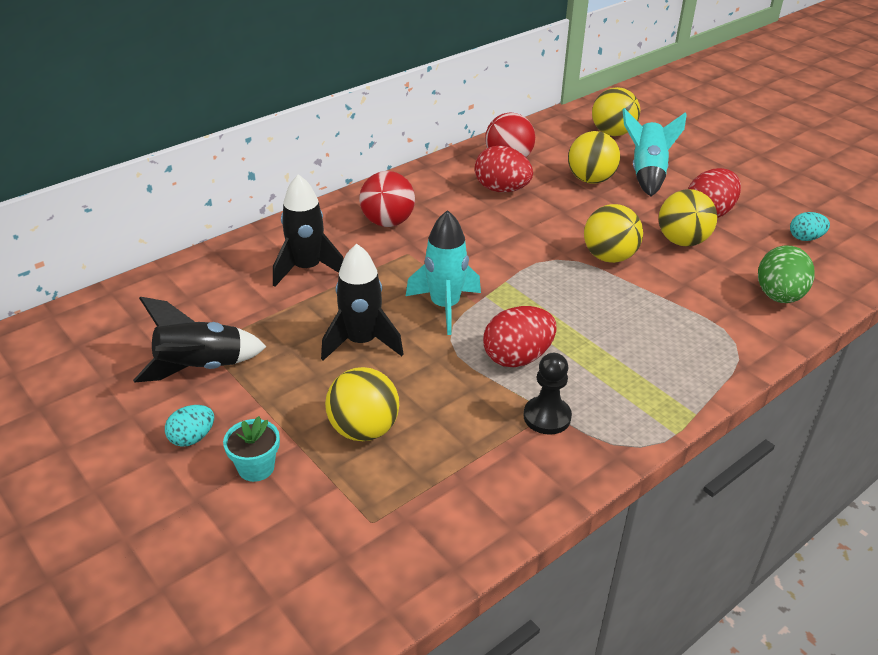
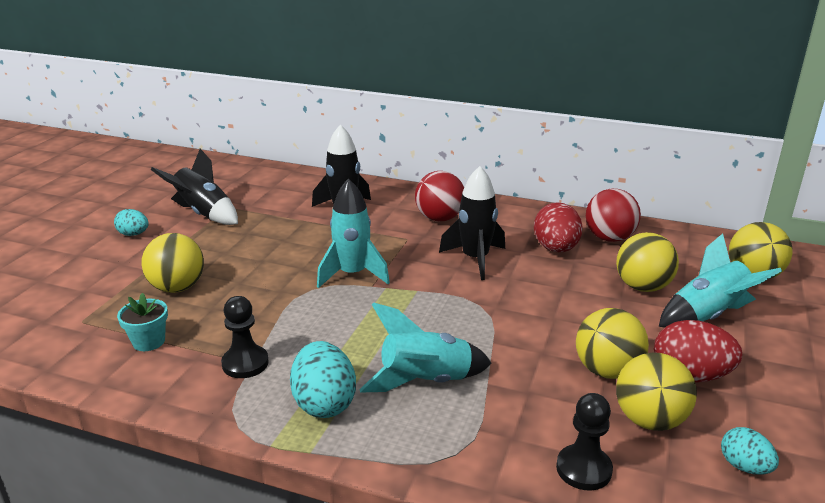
camera: 60 degrees right, 10 degrees down
(256, 467) = (116, 263): turquoise flower pot -> turquoise flower pot (148, 341)
(361, 342) = (276, 256): black rocket -> black rocket (475, 259)
(517, 357) = (314, 326): red egg -> none
(609, 257) = (519, 333): yellow ball -> yellow ball (649, 420)
(637, 387) = (324, 403): none -> turquoise egg
(642, 325) = (425, 381): none -> turquoise rocket
(779, 296) = (583, 469): green egg -> black pawn

